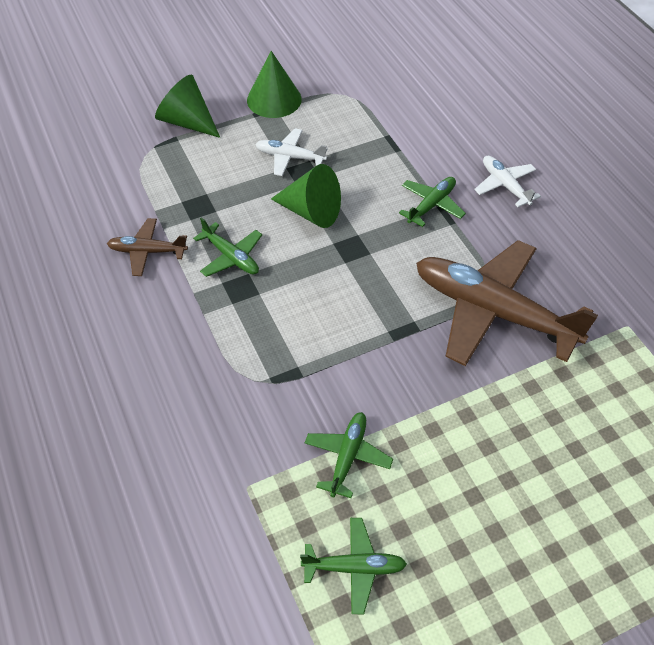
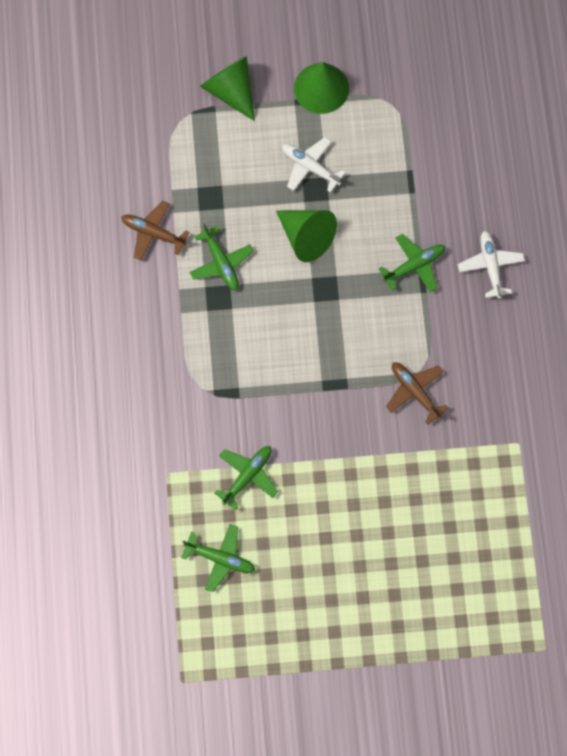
camera: 20 degrees right, 20 degrees up
(493, 311) = (415, 391): brown plane -> brown plane, size x0.47

